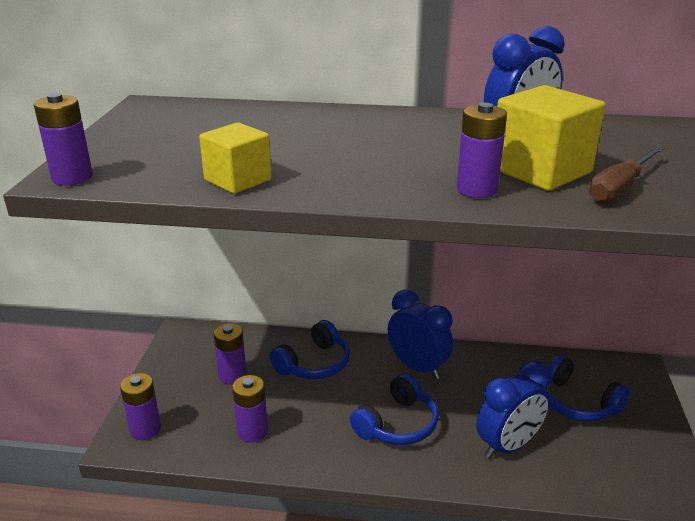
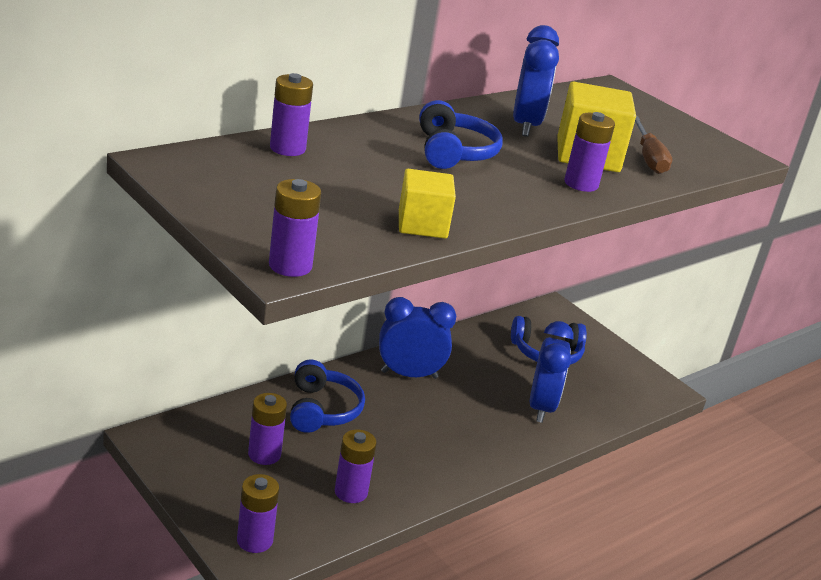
camera: 50 degrees left, 0 degrees up
(252, 113) = (287, 148): none -> purple battery
(397, 424) = (451, 429): blue headphones -> blue headphones (453, 152)

